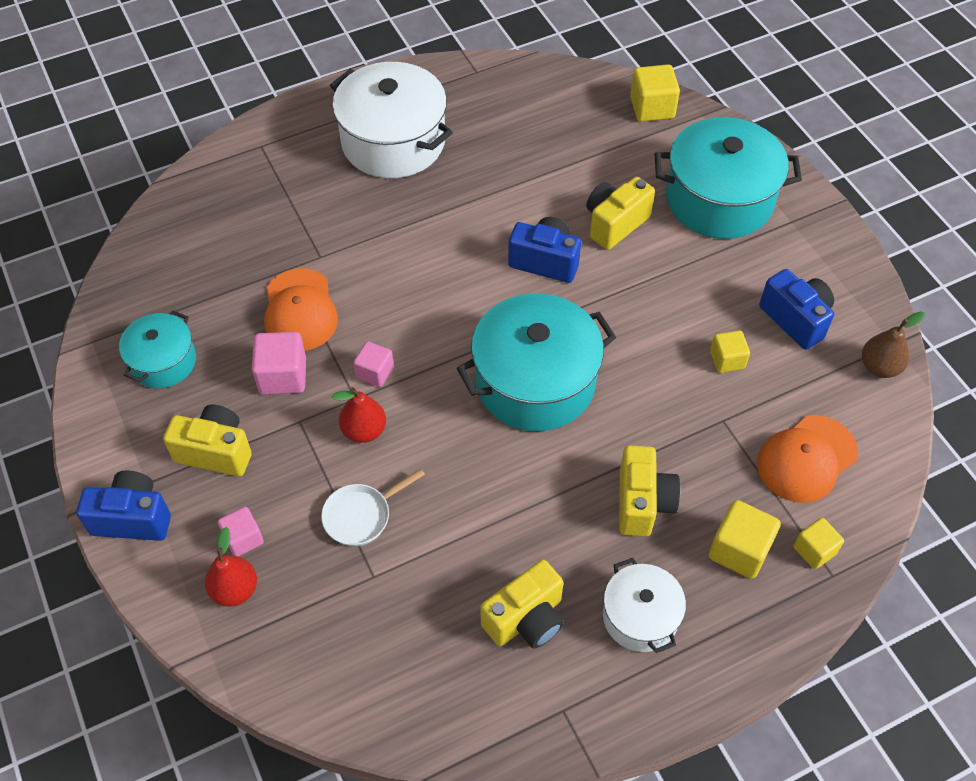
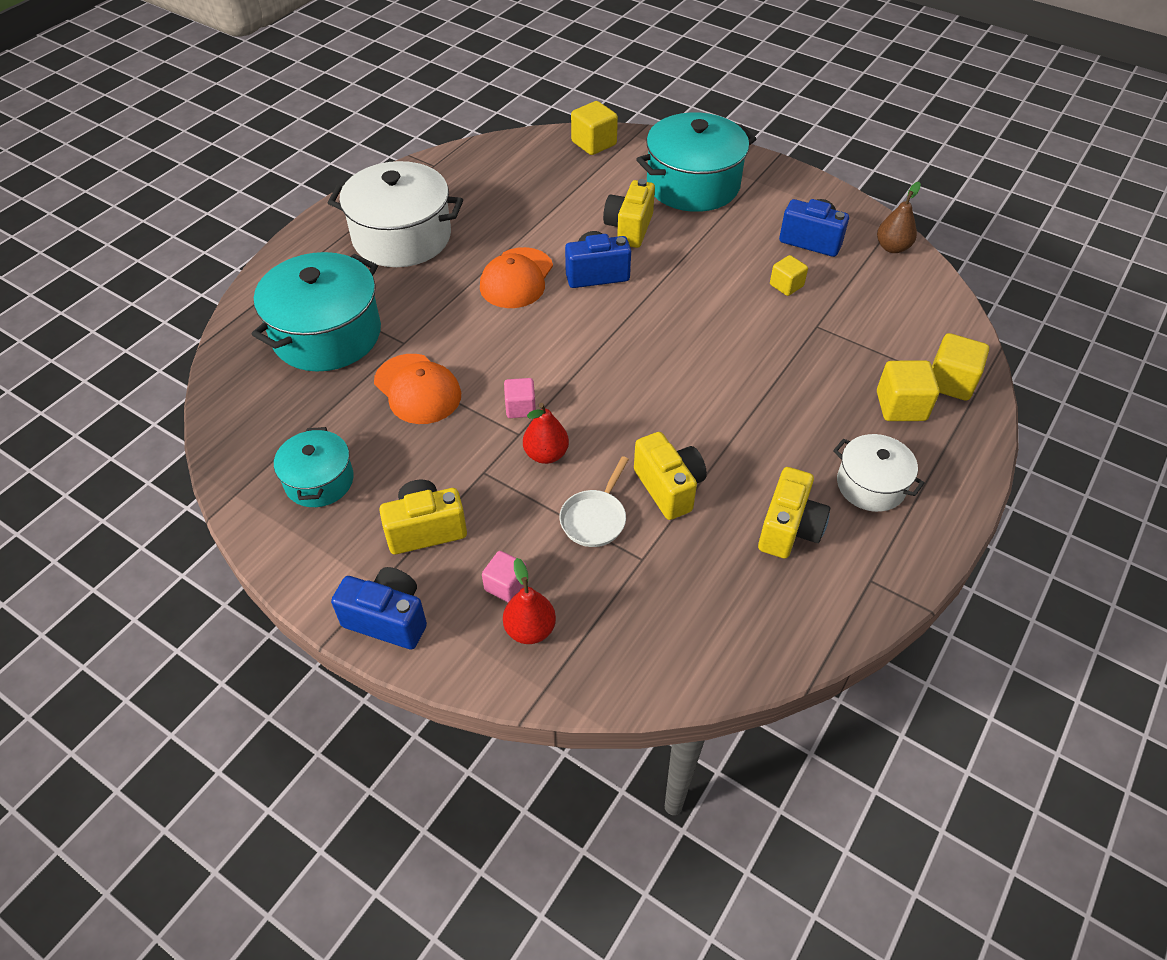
camera: 30 degrees left, 5 degrees down
(133, 518) = (388, 619): blue camera -> blue camera turned 45 degrees clockwise
(283, 376) = (441, 444): pink cube -> none
(535, 382) = (657, 359): turquoise pot -> turquoise pot (327, 334)
(642, 503) = (807, 406): yellow camera -> yellow camera (669, 488)
(806, 459) = (895, 326): orange cap -> orange cap (516, 278)
(814, 550) = (950, 382): yellow cube -> yellow cube, size x1.54

